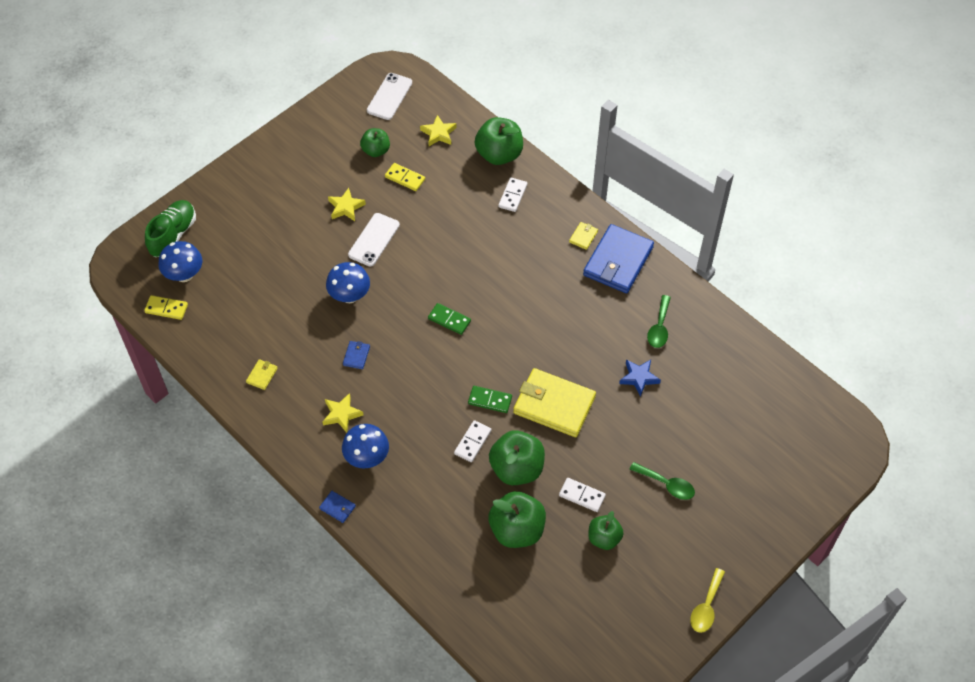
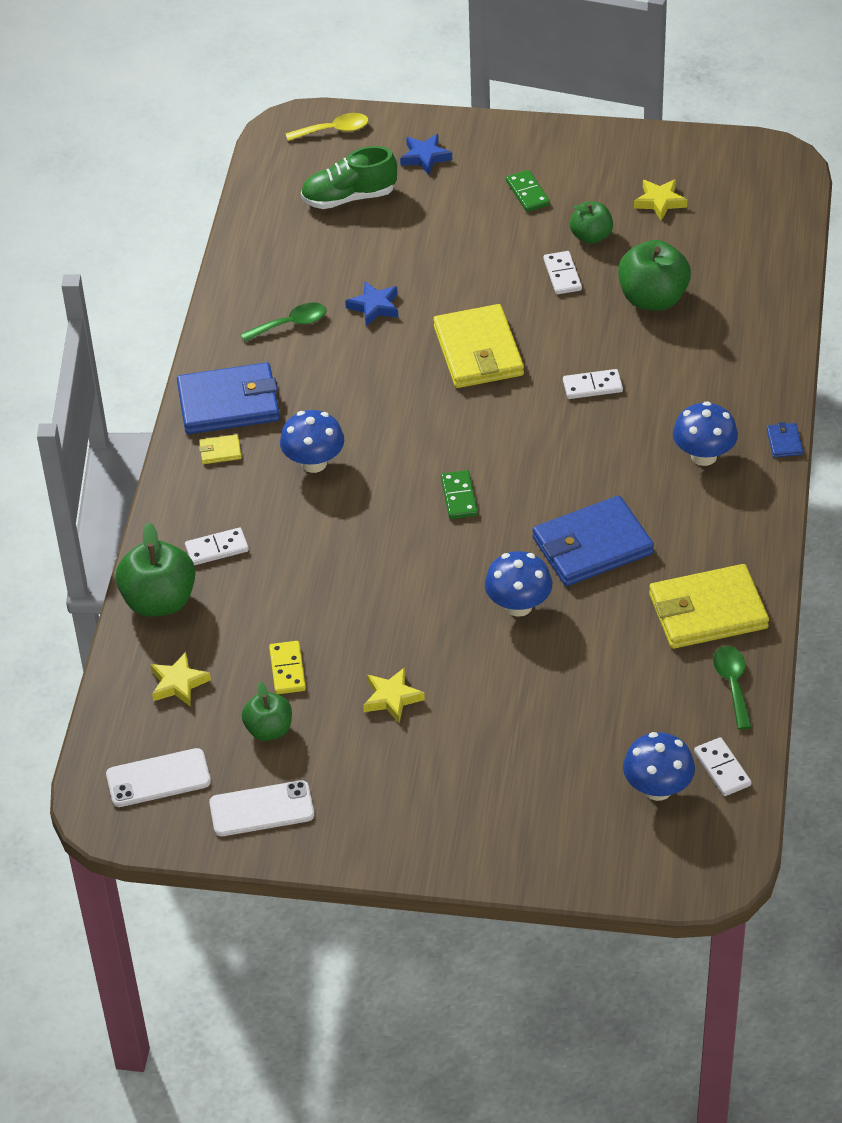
camera: 125 degrees left, 10 degrees down
(166, 308) = (722, 769): yellow domino -> white domino
(173, 235) = (614, 847): green shoe -> green shoe (349, 198)
(262, 375) = (707, 611): yellow wallet -> yellow wallet, size x2.44
(341, 414) = (677, 509): yellow star -> yellow star (659, 202)
(356, 356) = (592, 546): blue wallet -> blue wallet, size x2.44
(374, 240) = (414, 637): white phone -> white phone (261, 809)
(490, 400) = (527, 402): green domino -> green domino (527, 193)
(517, 469) = (585, 336): green apple -> none
(536, 272) = (314, 463): none -> blue mushroom
(666, 484) = (482, 225): green spoon -> green spoon (732, 684)
(706, 607) = (584, 139): yellow spoon -> yellow spoon (334, 130)
(762, 497) = (425, 157): none -> blue star

